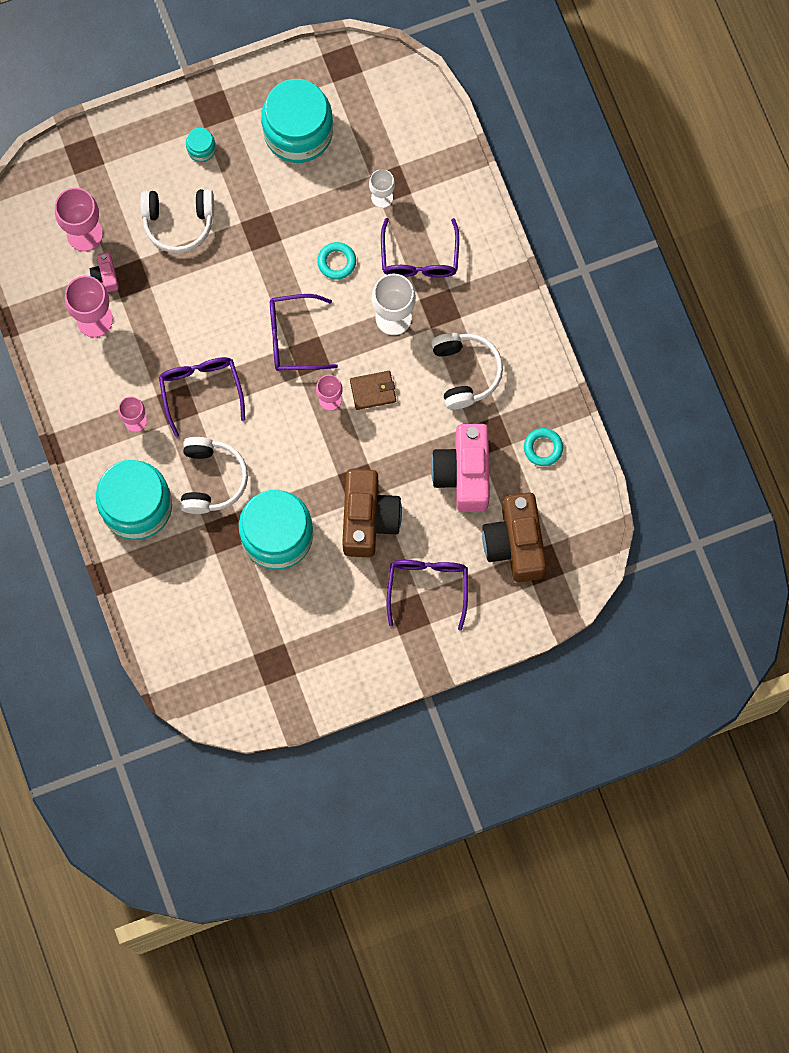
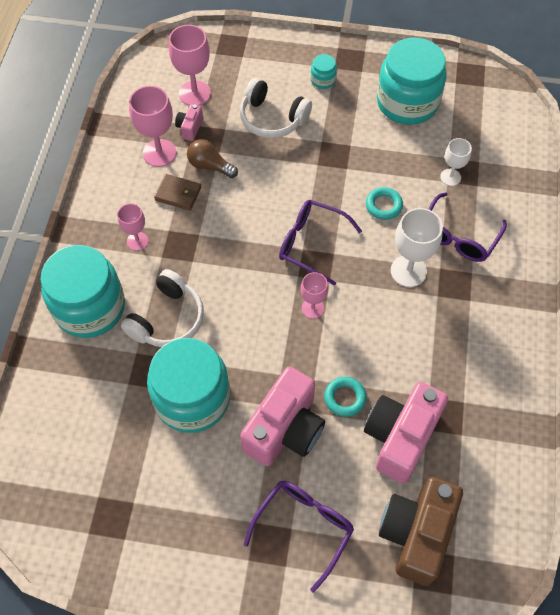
camera: 30 degrees right, 15 degrees down
(151, 307) = (210, 166): none -> brown light bulb
(201, 390) = (207, 245): purple glasses -> none
(368, 518) = (285, 429): brown camera -> pink camera
(373, 391) = (355, 320): brown wallet -> brown wallet (178, 194)
(465, 372) = (450, 348): white headphones -> none
(543, 448) = (491, 455): turquoise ring -> turquoise ring (345, 398)

